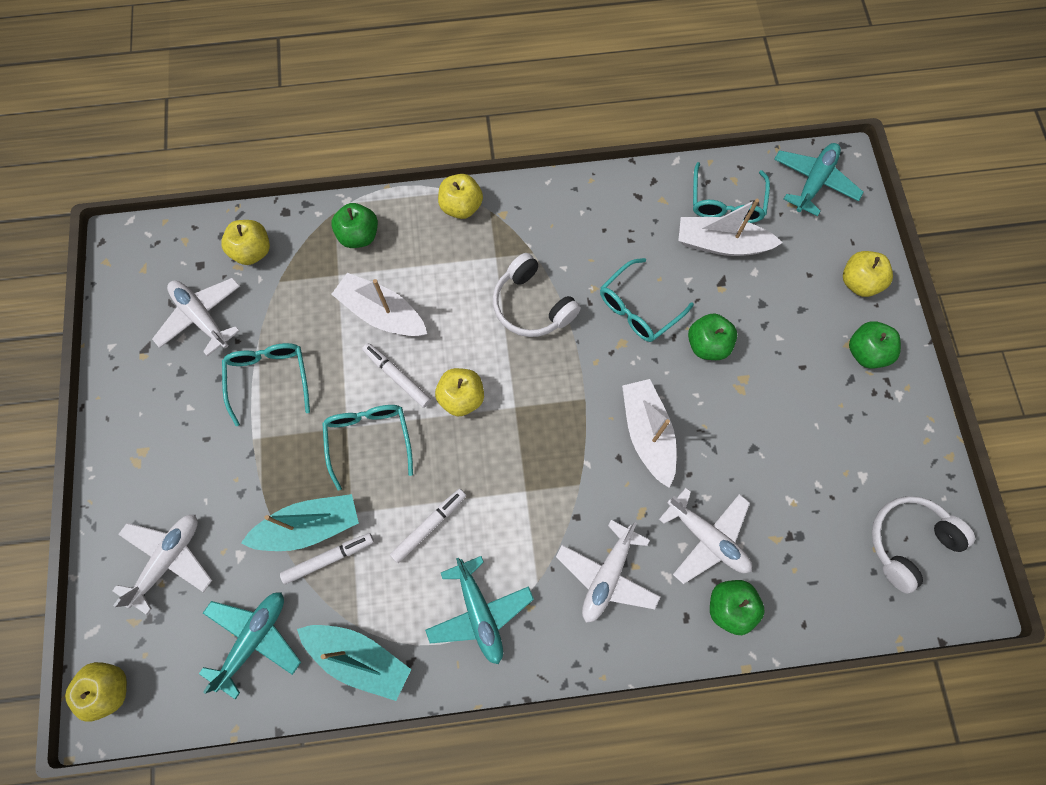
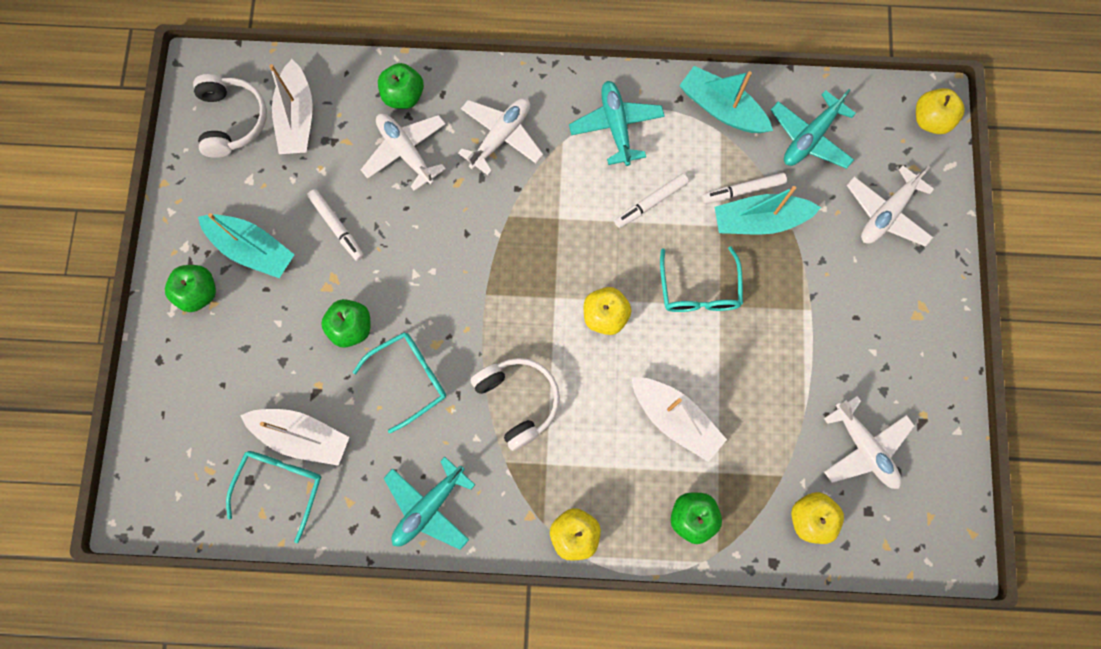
camera: 170 degrees left, 5 degrees up
(269, 378) = (794, 368): turquoise glasses -> none
(397, 377) = (666, 348): white marker -> white marker (337, 226)
(647, 434) = (434, 251): white boat -> white boat (297, 118)
(814, 182) = (175, 494): turquoise plane -> turquoise plane (429, 507)
(831, 403) = (252, 249): none -> turquoise boat
(858, 282) = (175, 367): yellow apple -> none
(908, 541) = (233, 120): white headphones -> white headphones turned 75 degrees counterclockwise

